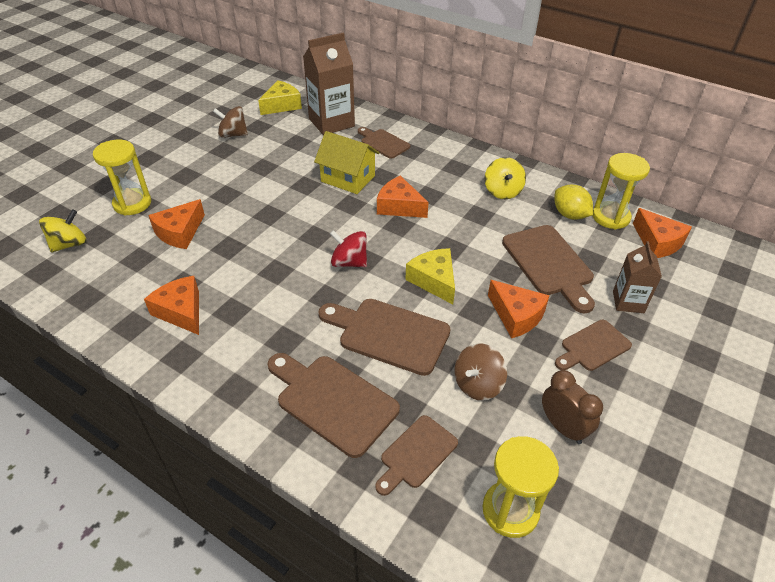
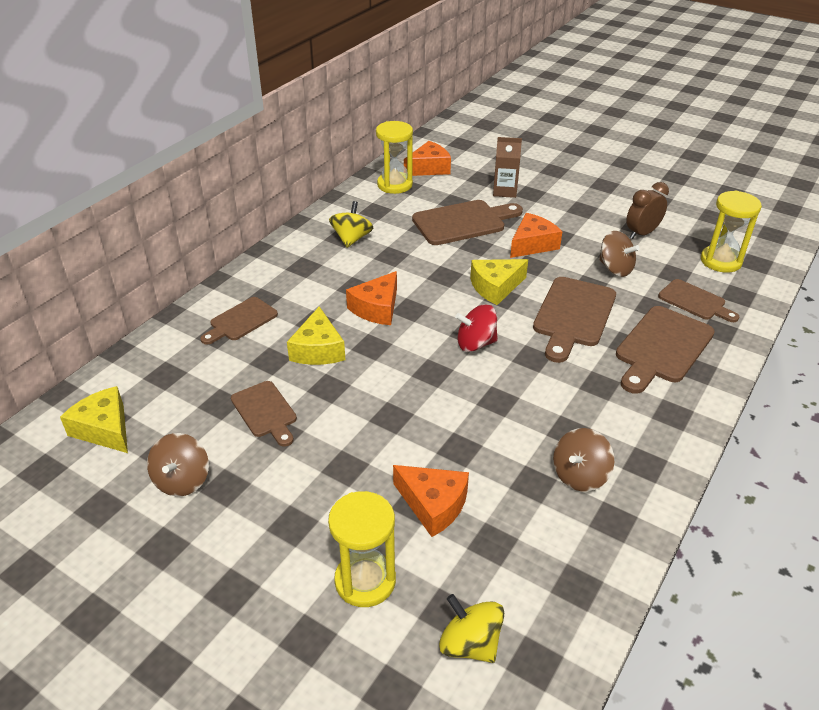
camera: 90 degrees left, 5 degrees down
(181, 311) = (579, 475): orange cheese -> brown spinning top
(331, 122) = (175, 370): brown carton -> none
(348, 178) = (318, 349): yellow house -> yellow cheese
(349, 262) = (475, 343): red spinning top -> red spinning top turned 60 degrees clockwise
(502, 191) = (352, 239): yellow spinning top -> yellow spinning top turned 75 degrees counterclockwise
(569, 215) = (391, 205): yellow lemon -> none
(593, 347) = (558, 212): brown cutting board -> brown cutting board (265, 412)

